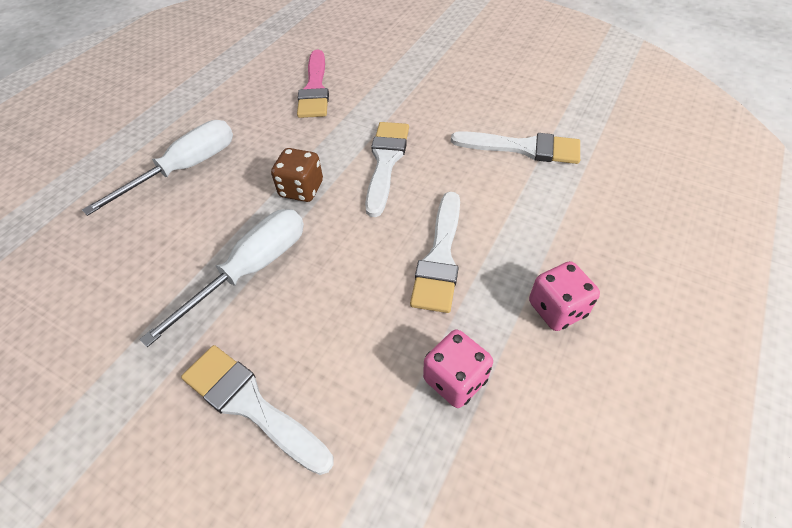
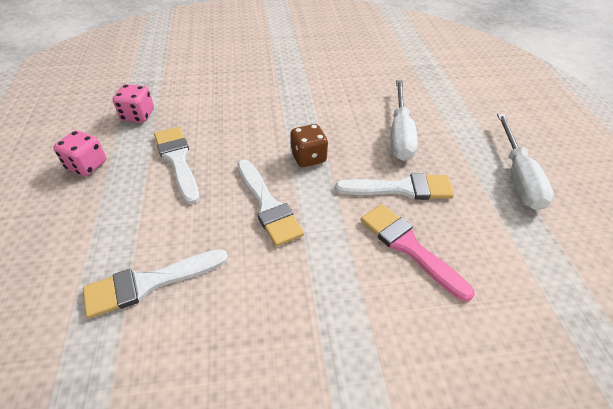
camera: 140 degrees right, 5 degrees down
(251, 270) = (285, 109): white screwdriver -> white screwdriver (518, 177)
(251, 405) = (228, 75): white brush -> white brush (400, 188)

